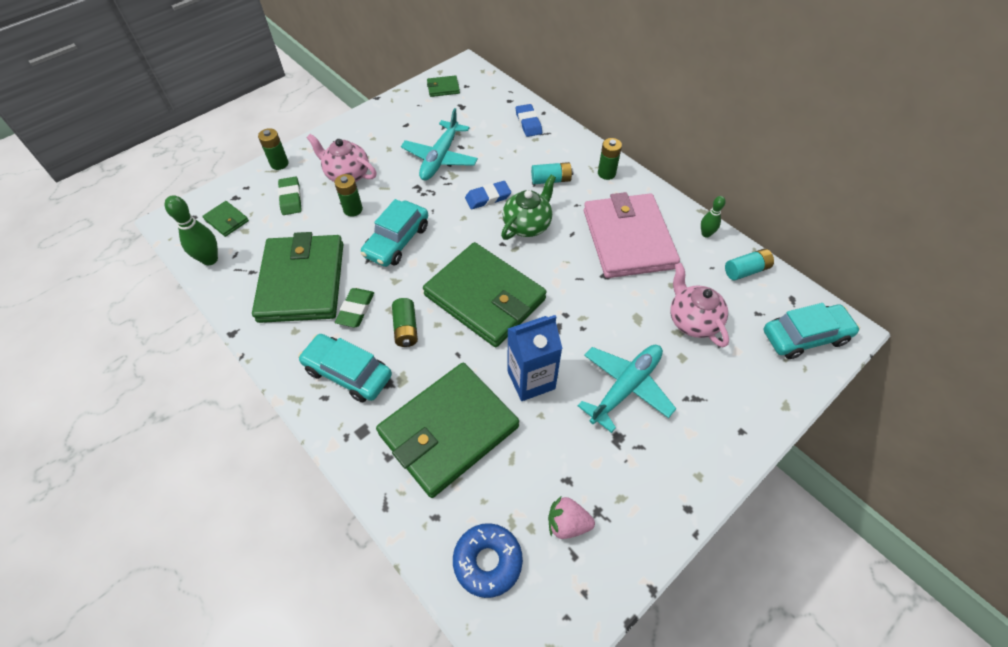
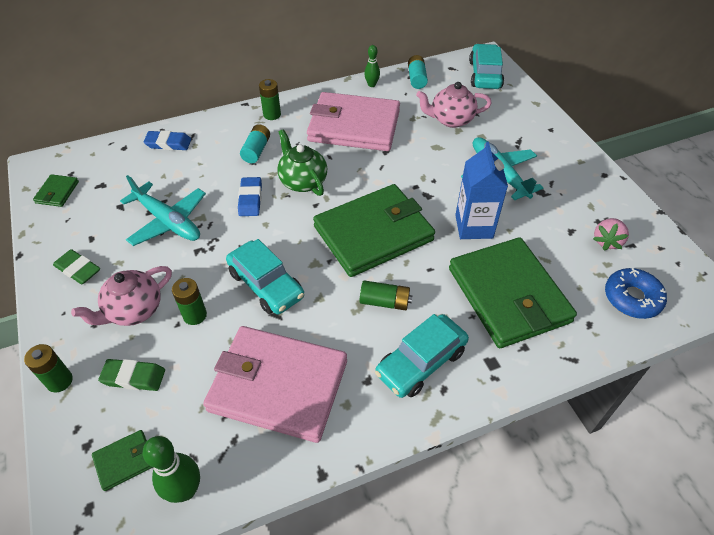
camera: 70 degrees left, 5 degrees down
(302, 281) = (278, 385): green wallet -> pink wallet
(355, 309) = (342, 340): green eraser -> green eraser (78, 269)

